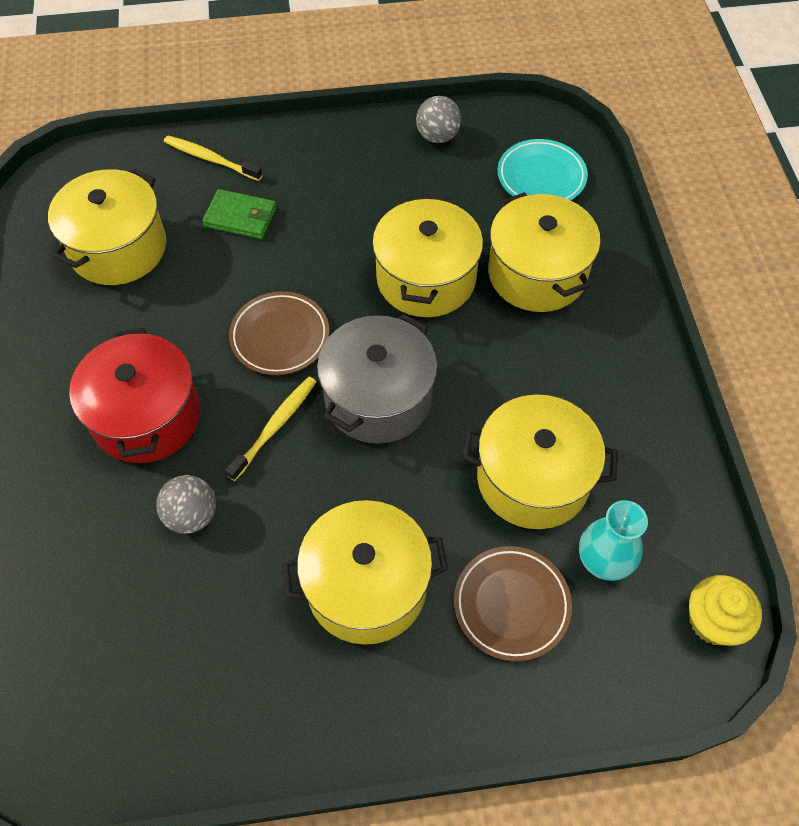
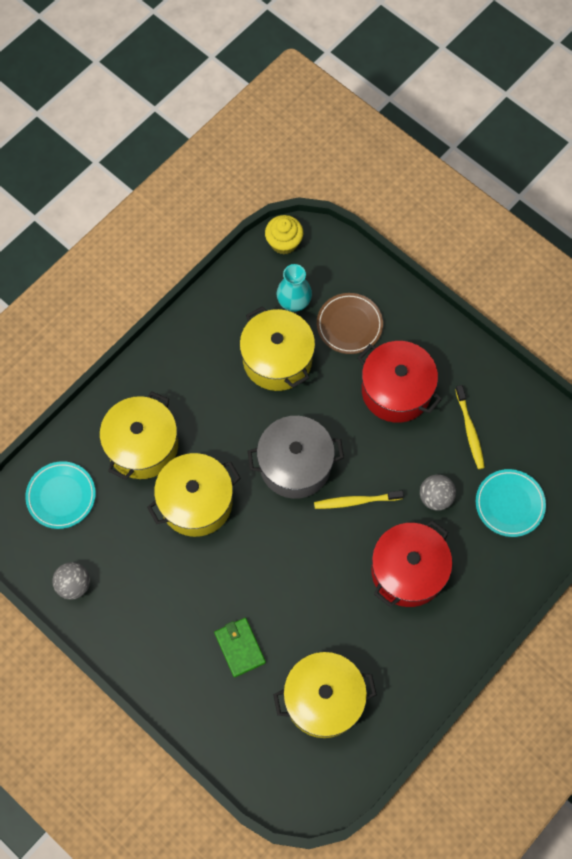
camera: 130 degrees left, 10 degrees up
(94, 595) = (509, 504): none -> turquoise plate
(211, 159) = (209, 712): yellow toothbrush -> yellow toothbrush (470, 430)
(280, 336) = (302, 547): brown plate -> none
(366, 586) = (396, 390): yellow pot -> red pot

